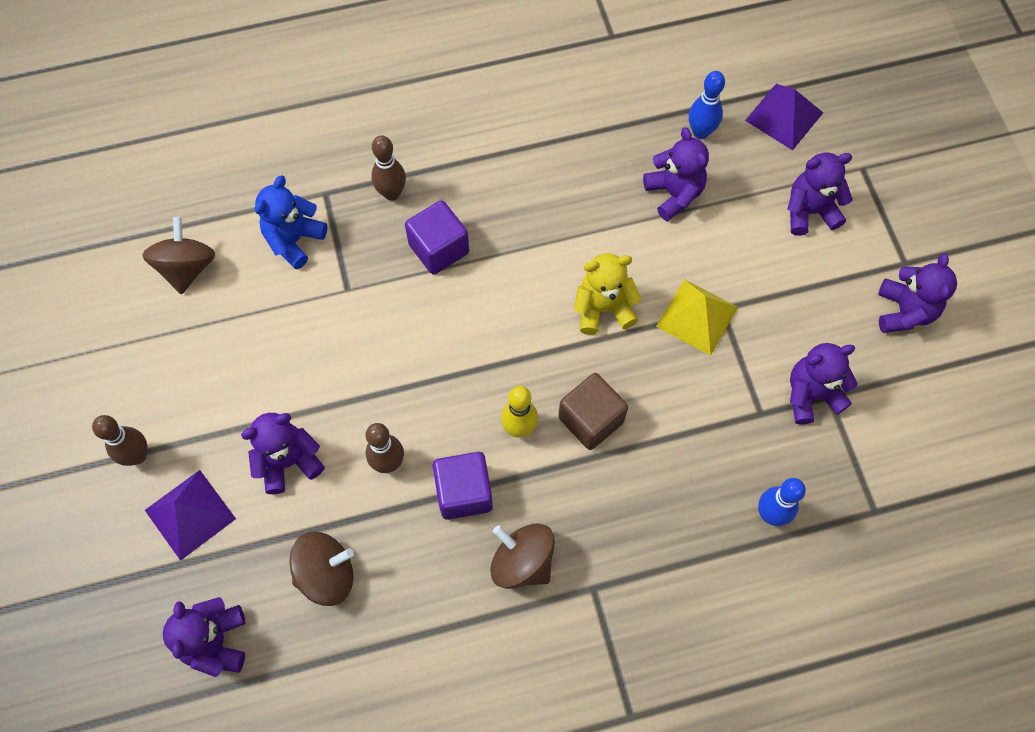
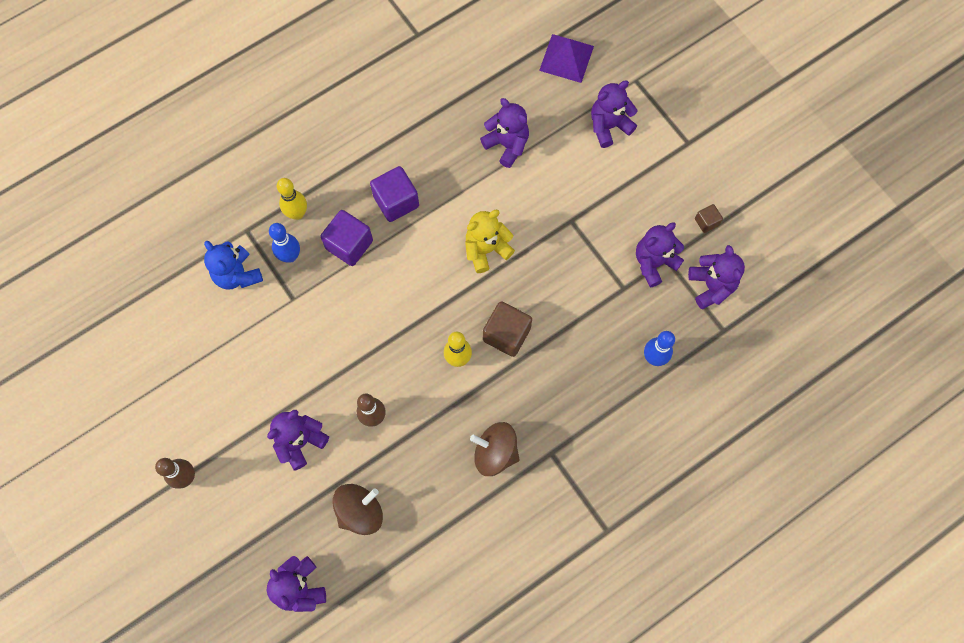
camera: 20 degrees left, 5 degrees up
(187, 268) = (164, 324): brown spinning top -> none
(190, 514) = (243, 505): purple pyramid -> none
(294, 240) = (237, 274): blue teddy bear -> blue teddy bear turned 45 degrees counterclockwise
(392, 193) = (297, 213): brown bowling pin -> yellow bowling pin
(464, 492) = (436, 418): purple cube -> purple cube (396, 201)
(697, 316) = (555, 232): yellow pyramid -> none
(700, 132) = (510, 90): blue bowling pin -> blue bowling pin (290, 256)
(897, 367) = (706, 222): none -> brown cube
(904, 311) = (698, 179): purple teddy bear -> purple teddy bear (711, 286)

